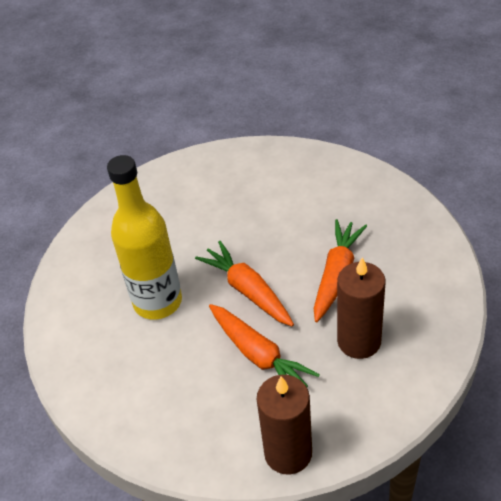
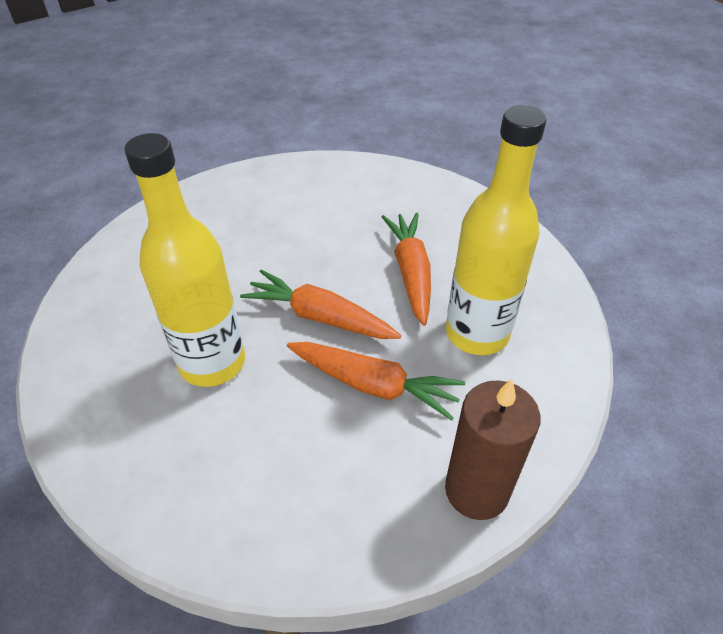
camera: 30 degrees left, 0 degrees up
(359, 341) = (477, 333): brown candle -> yellow bottle

